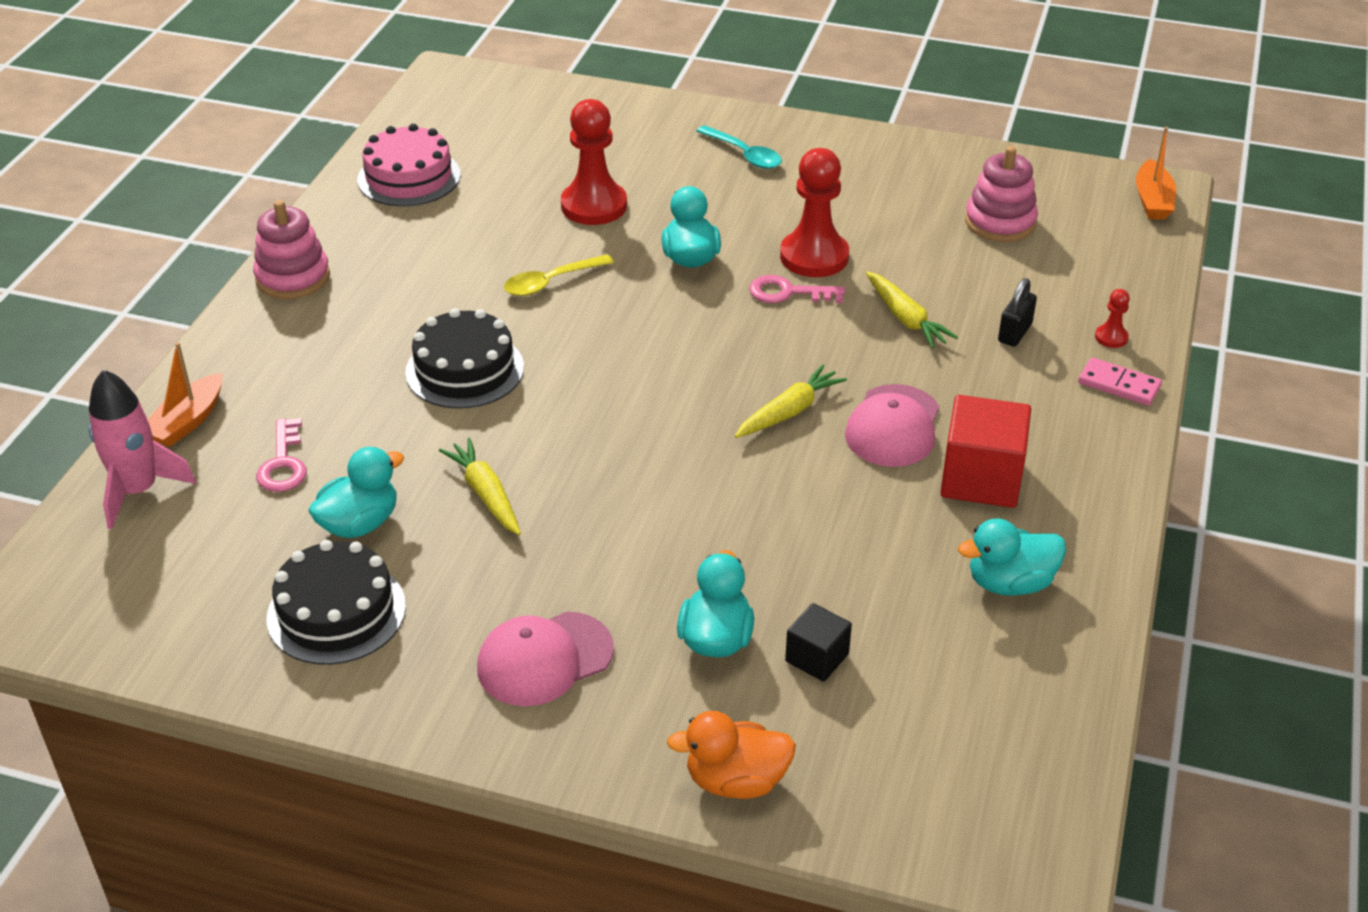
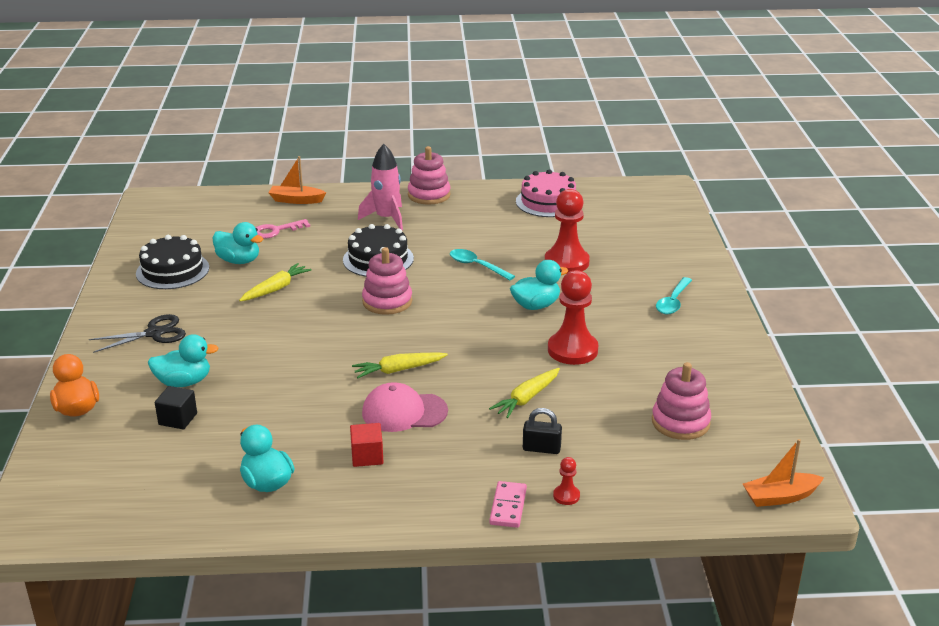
camera: 70 degrees right, 10 degrees down
(138, 491) = (240, 203): pink rocket -> pink rocket (386, 218)
(544, 659) = (154, 333): pink cap -> black scissors
(551, 282) = (476, 266): yellow spoon -> turquoise spoon
(599, 385) = (387, 301): none -> pink stacking toy
(788, 292) = (524, 347): pink key -> none
(789, 411) = (398, 370): yellow carrot -> yellow carrot turned 135 degrees clockwise
(981, 479) = (367, 456): red cube -> red cube, size x0.57

